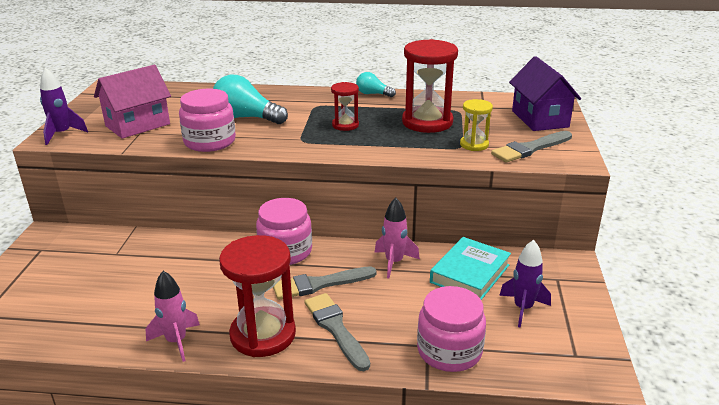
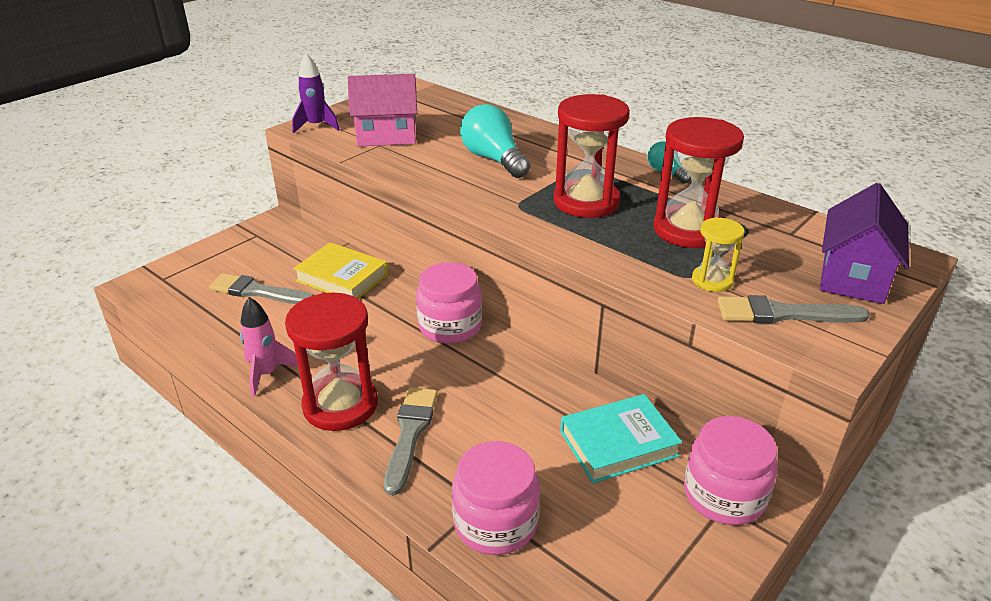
camera: 35 degrees right, 5 degrees up
(160, 252) = (342, 278): none -> yellow book
(210, 141) = (428, 175): pink jar -> pink jar (724, 495)
(320, 284) = (446, 377): grey brush -> grey brush (258, 292)
(345, 125) = (586, 202): red hourglass -> red hourglass, size x1.90
(394, 262) = (546, 389): pink rocket -> none
(523, 308) = (636, 519): purple rocket -> none

